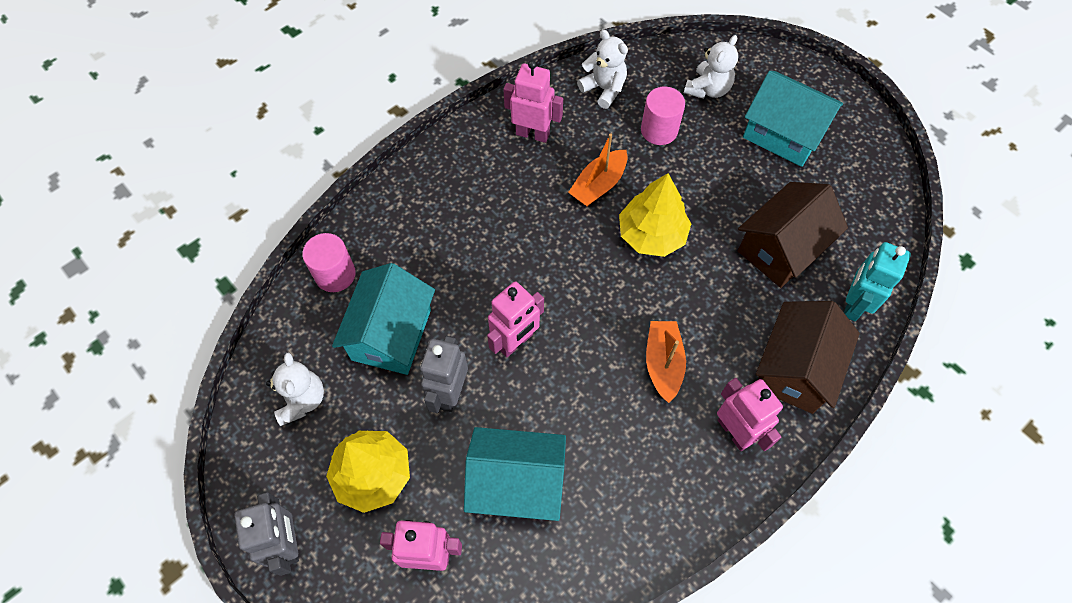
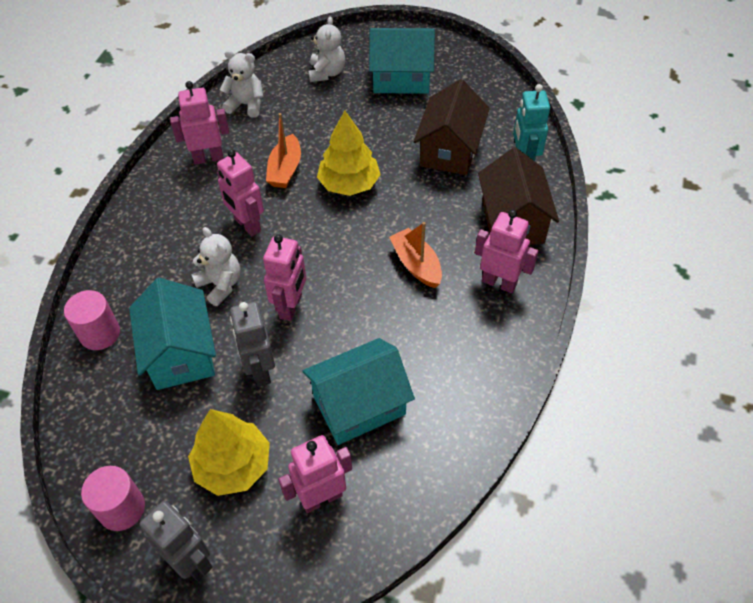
camera: 30 degrees left, 10 degrees down
(302, 400) = (130, 443): white teddy bear -> white teddy bear (220, 285)
(526, 229) = (247, 225): none -> pink robot
(659, 130) = (308, 114): pink cylinder -> pink cylinder (122, 508)

